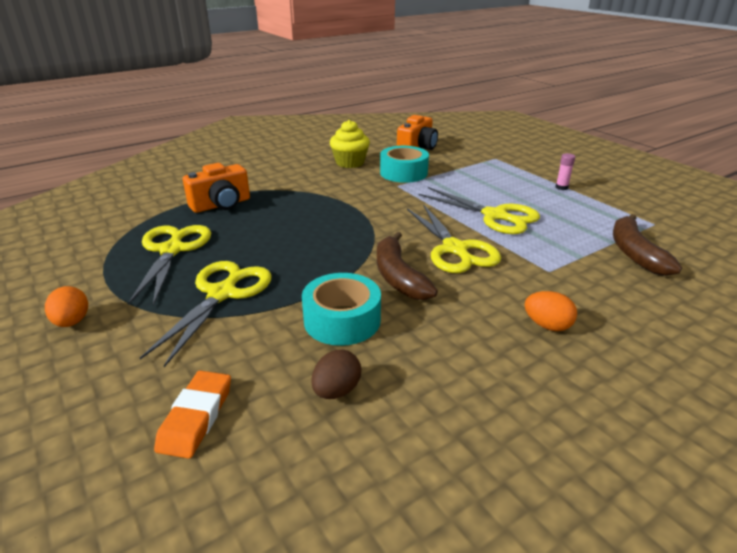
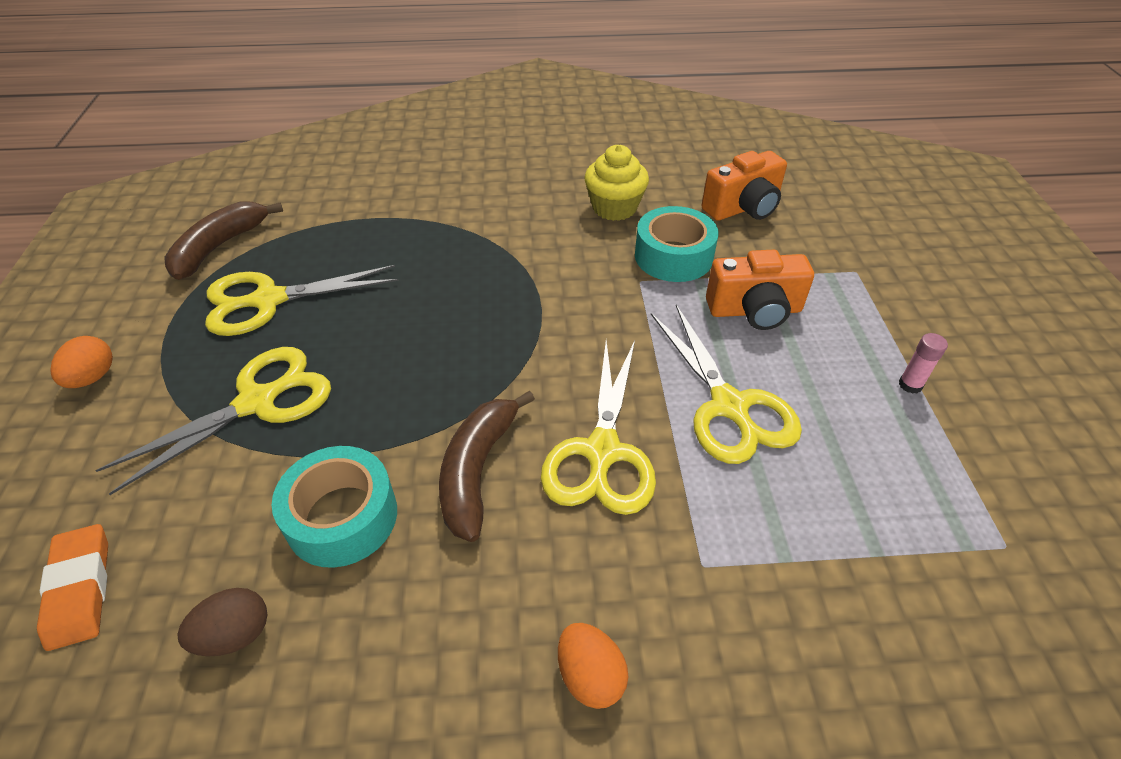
camera: 30 degrees right, 15 degrees up
(172, 250) = (268, 300): yellow scissors -> yellow scissors turned 135 degrees counterclockwise
(196, 417) = (80, 589): orange eraser -> orange eraser turned 60 degrees counterclockwise
(221, 205) = (384, 238): orange camera -> orange camera (754, 310)
(634, 253) = (892, 598): brown banana -> brown banana (219, 247)

